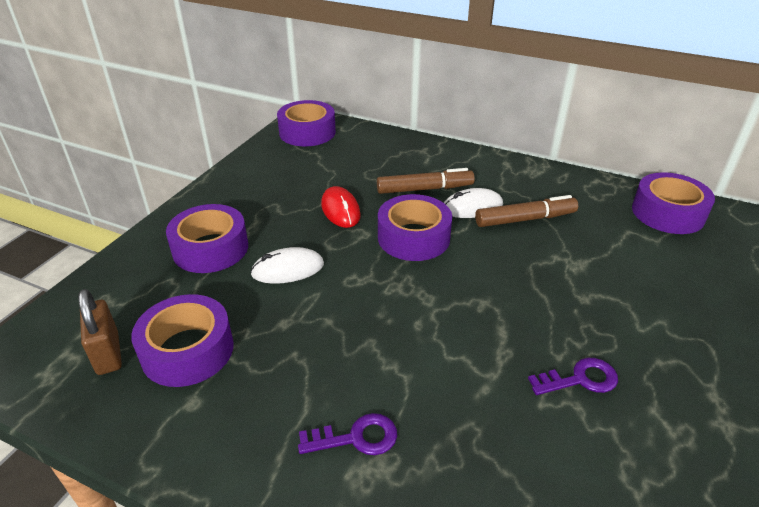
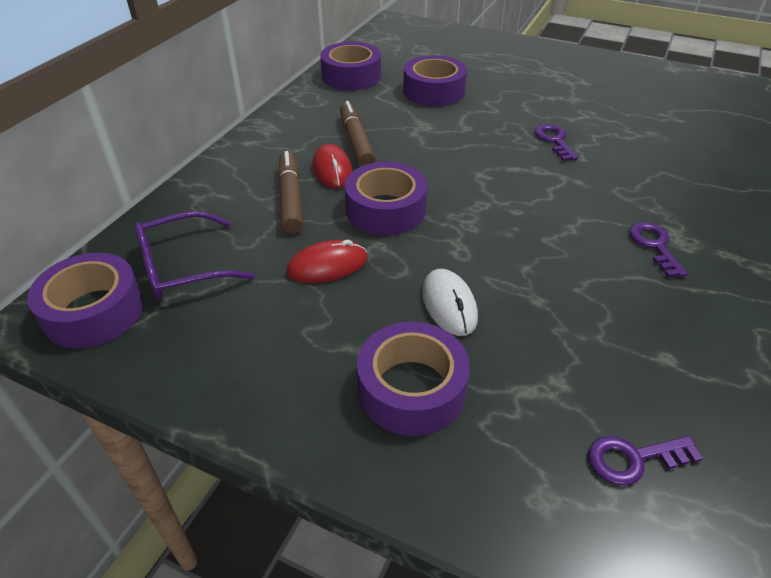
camera: 90 degrees left, 5 degrees up
(108, 353) = (633, 459): brown padlock -> purple key
(187, 350) = (601, 376): purple tape -> purple tape (433, 91)
(344, 154) = (183, 267): none -> purple glasses
(472, 207) = (332, 170): white mouse -> red mouse

